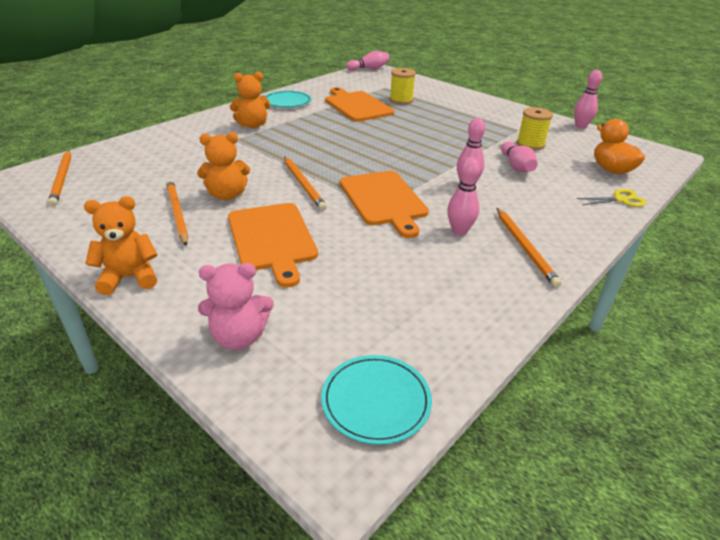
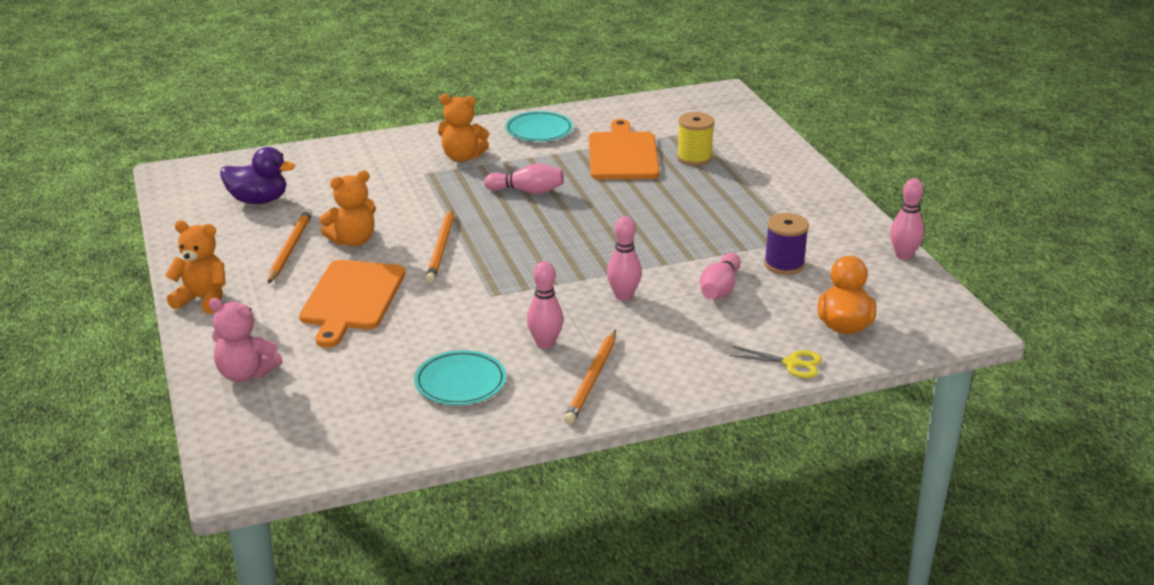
camera: 30 degrees right, 5 degrees down
(62, 179) = (217, 183): orange pencil -> none
(113, 184) = (258, 200): none -> purple duck
(227, 195) = (353, 241): orange teddy bear -> orange teddy bear turned 45 degrees counterclockwise
(369, 69) = (715, 93): pink bowling pin -> pink bowling pin (527, 191)
(376, 400) = (301, 451): turquoise plate -> turquoise plate (460, 382)
(384, 200) = (506, 288): orange cutting board -> none
(530, 144) = (784, 264): yellow spool -> purple spool

